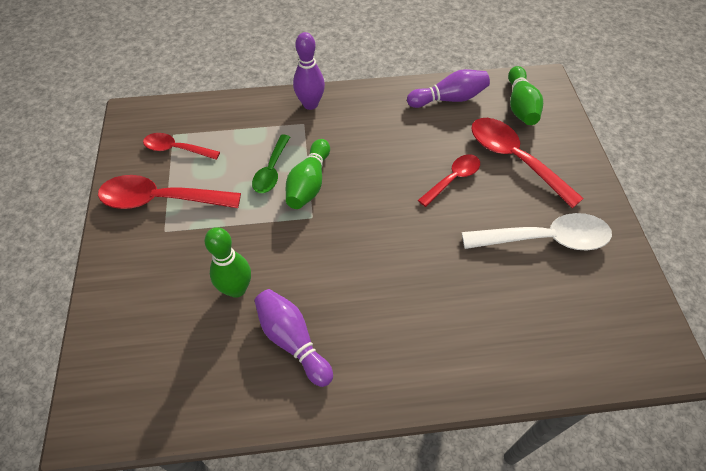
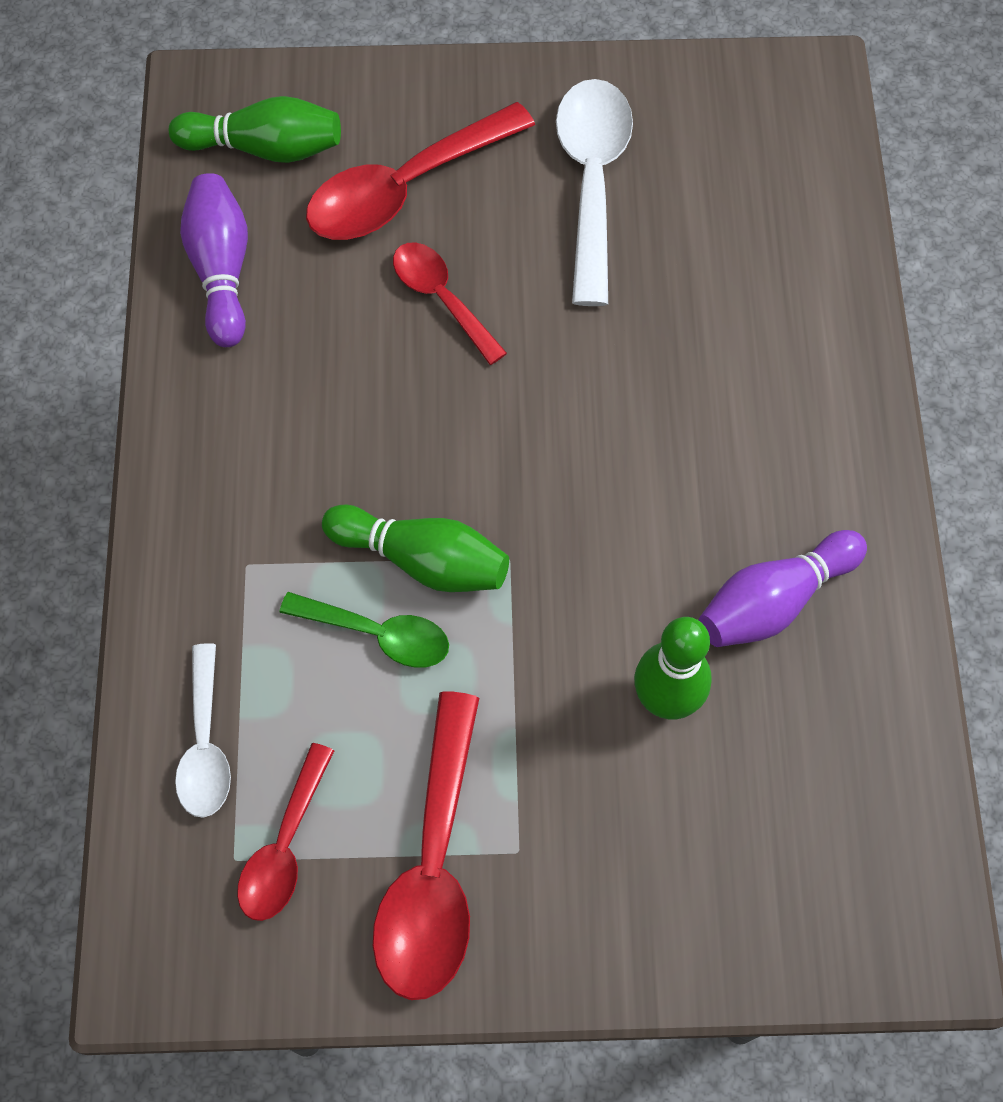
camera: 85 degrees left, 10 degrees up
(222, 120) = (205, 745): none -> white spoon
(310, 104) = (188, 547): purple bowling pin -> none

